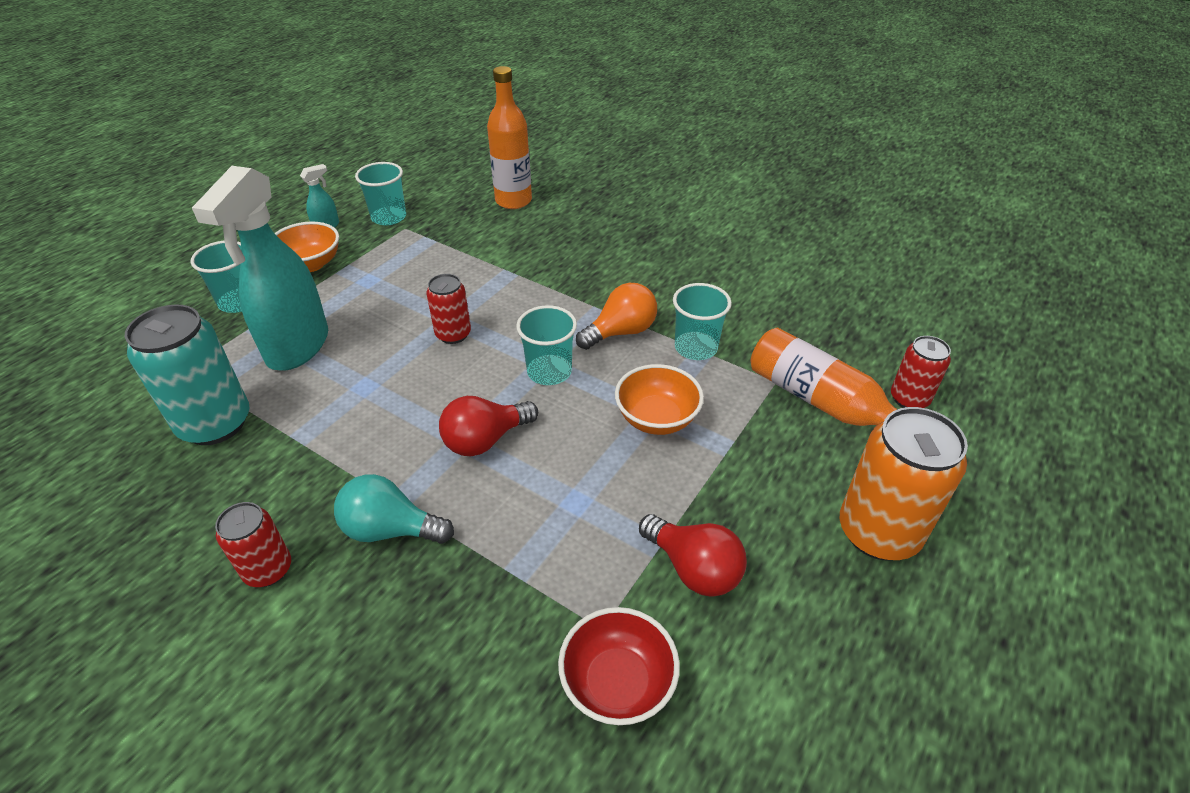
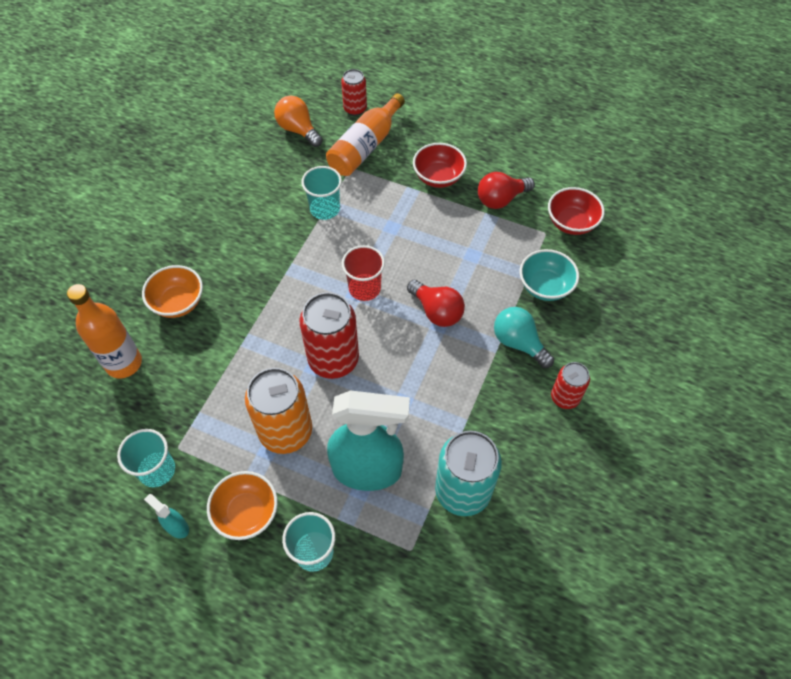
camera: 100 degrees left, 15 degrees up
(390, 529) = (518, 343): turquoise light bulb -> turquoise light bulb turned 135 degrees clockwise
(453, 334) = (333, 359): red can -> red can, size x1.77
(482, 594) = (545, 286): none -> turquoise bowl
(549, 372) = (364, 288): turquoise cup -> red cup
(621, 332) = (314, 252): orange light bulb -> orange light bulb (298, 130)
(657, 419) = (397, 224): orange bowl -> orange bowl (178, 302)
(693, 568) = (501, 199): red light bulb -> red light bulb turned 150 degrees counterclockwise
(752, 484) = (438, 177): none -> red bowl
(878, 532) = (456, 128): orange can -> orange can (286, 431)

